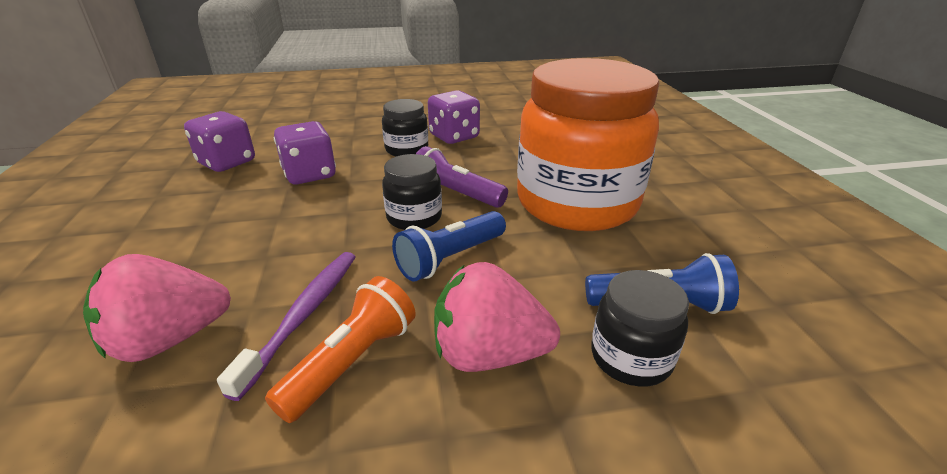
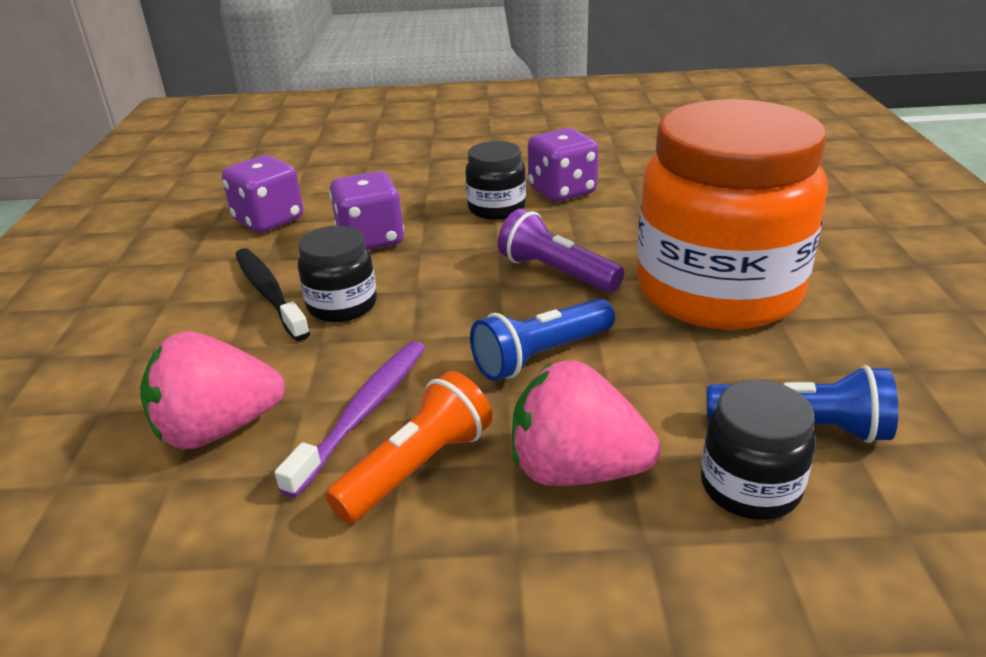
camera: 10 degrees right, 0 degrees up
(224, 219) = (269, 293): none -> black toothbrush
(414, 217) = (500, 301): black jar -> black jar (342, 305)

